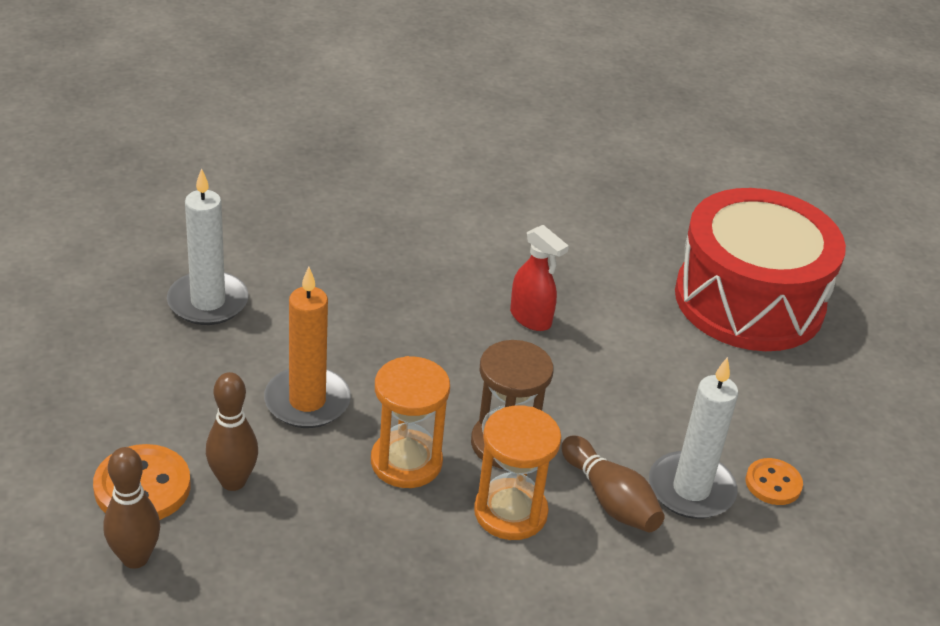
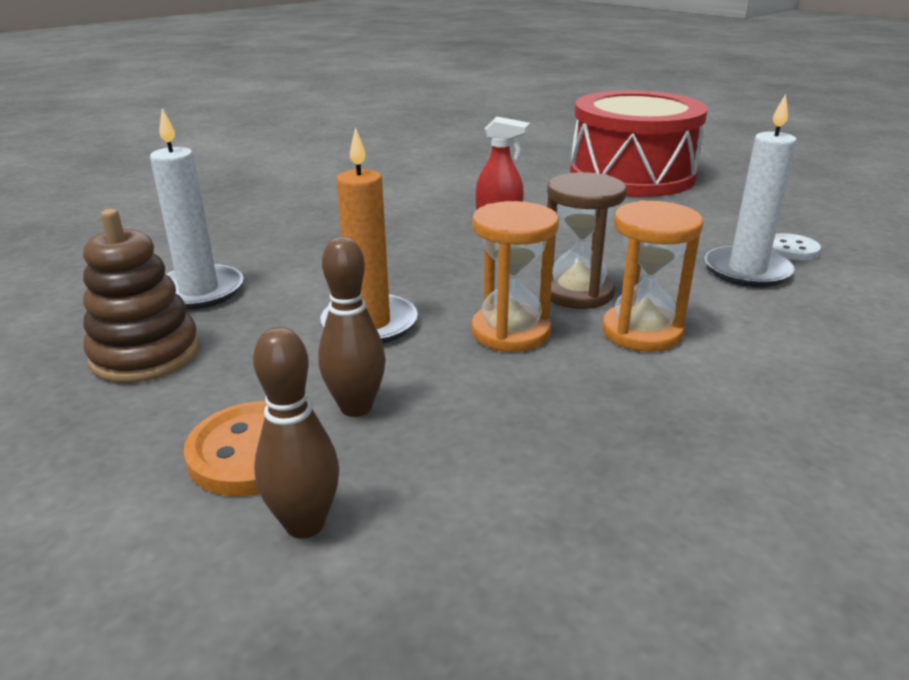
camera: 25 degrees left, 10 degrees down
(129, 360) = (145, 354): none -> brown stacking toy
(610, 499) = (703, 296): brown bowling pin -> none
(773, 483) = (791, 249): orange button -> white button

